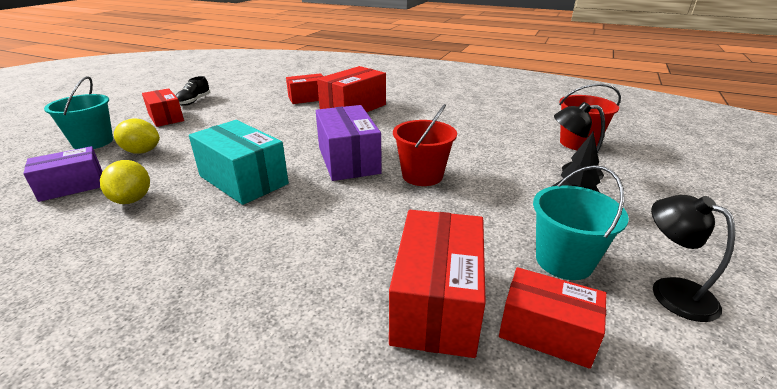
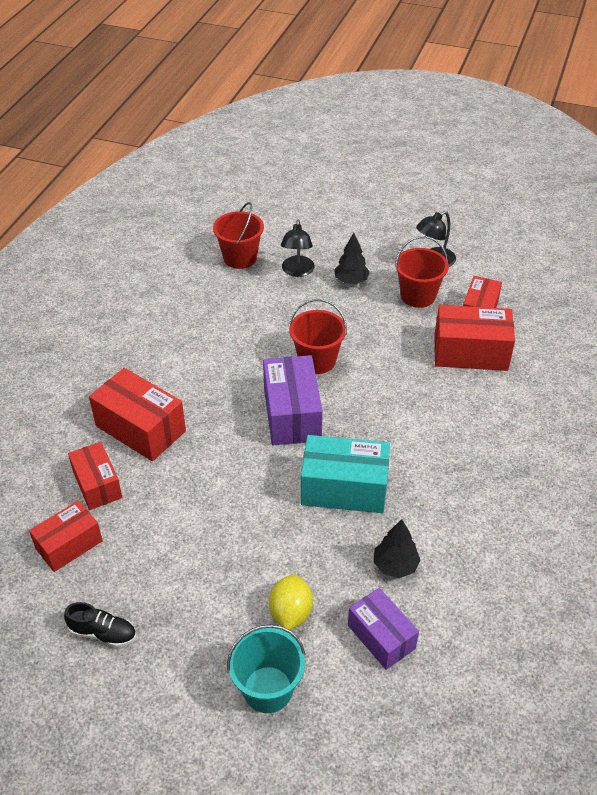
camera: 95 degrees left, 15 degrees up
(132, 199) = (395, 565): yellow lemon -> black tree
(166, 117) = (175, 640): red box -> red box (69, 545)
(243, 180) = (344, 488): turquoise box -> turquoise box turned 60 degrees clockwise
(348, 160) = (292, 414): purple box -> purple box turned 75 degrees counterclockwise
(564, 261) = (418, 296): turquoise bucket -> red bucket

